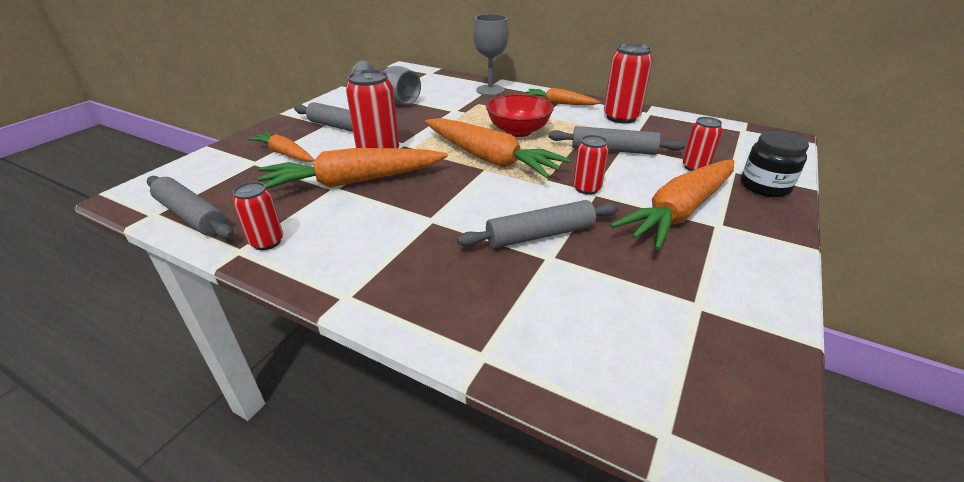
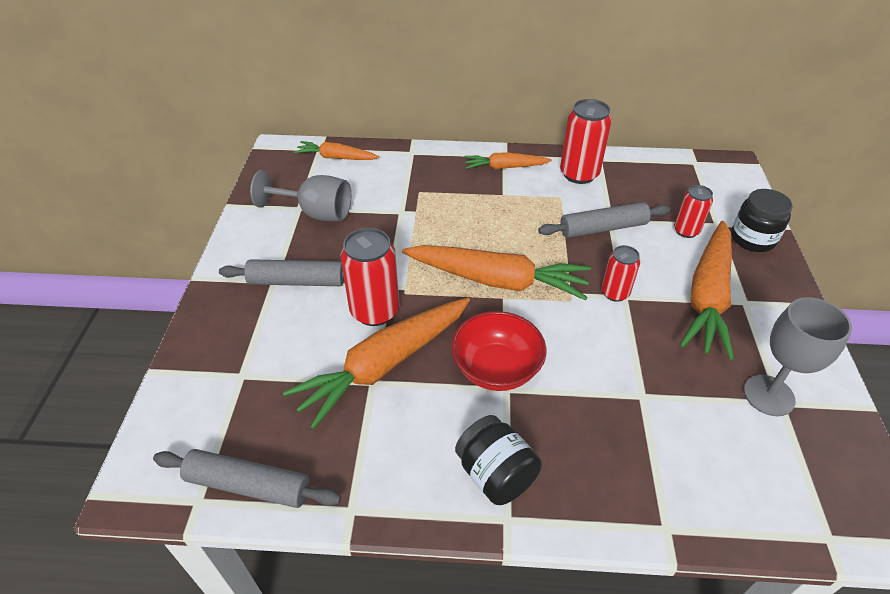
camera: 25 degrees left, 10 degrees up
(267, 242) = (369, 486): red can -> none
(285, 154) = (266, 349): orange carrot -> orange carrot (336, 158)
(367, 266) = (495, 474): none -> black jar
(490, 90) = (415, 164): grey goblet -> grey goblet (768, 395)
(518, 131) = (495, 227): red bowl -> red bowl (496, 369)
(540, 235) = (616, 371): grey rolling pin -> none

